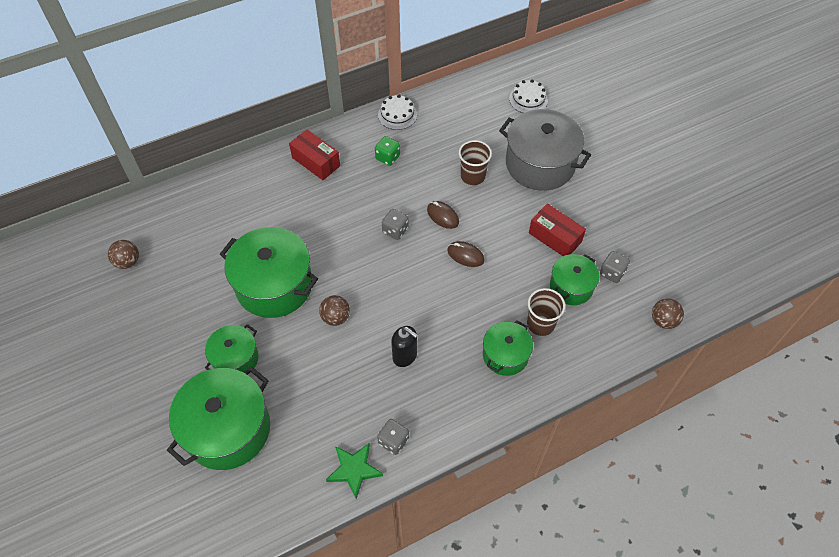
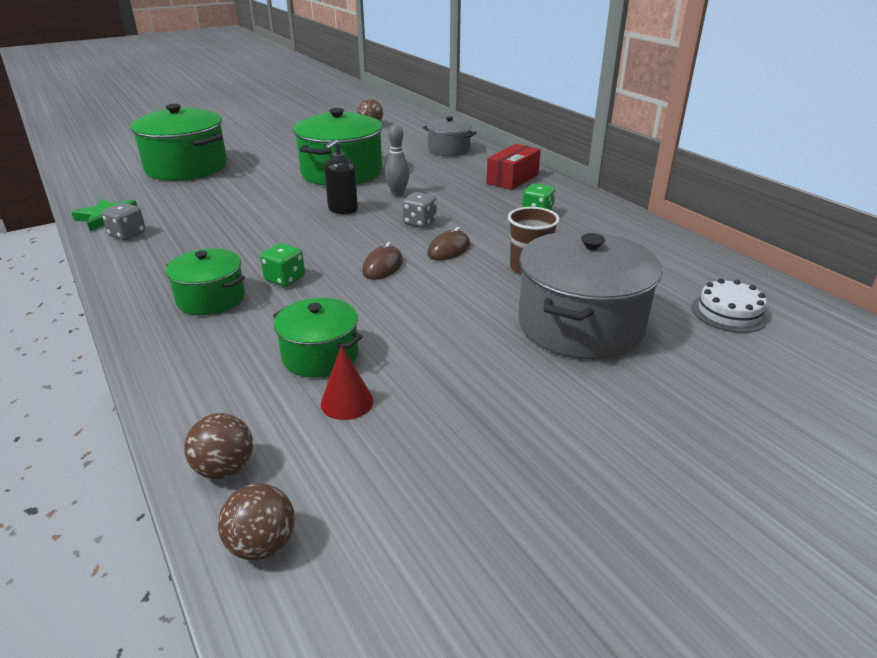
camera: 85 degrees right, 25 degrees down
(231, 198) = (449, 150): none -> grey pot
(235, 358) = (260, 165): green pot -> none
(335, 243) = (397, 194): none -> grey bowling pin
(336, 317) = (297, 200): brown ball -> brown ball (262, 545)
(397, 115) = (616, 215): white cake -> none
(405, 356) = (234, 235): black soap dispenser -> black soap dispenser (342, 210)
(480, 313) = (285, 279): none -> green dice
(540, 324) = (255, 326): brown cup -> none
(555, 237) = (422, 340): red box -> none
(612, 273) = (347, 402): grey dice -> red cone

